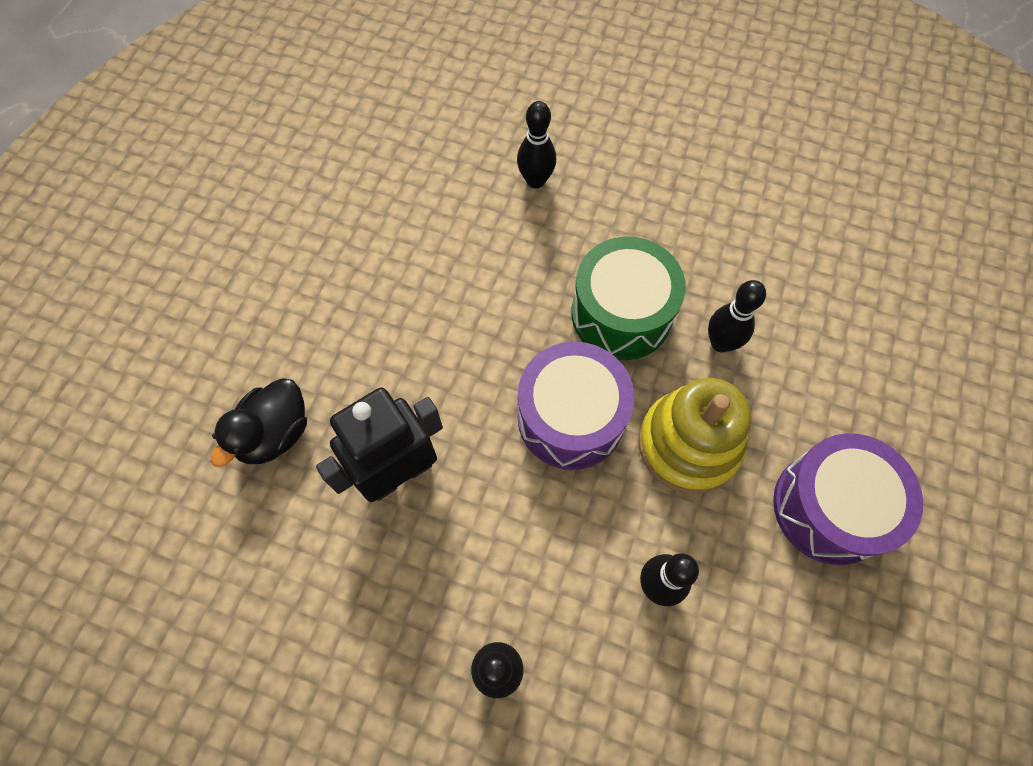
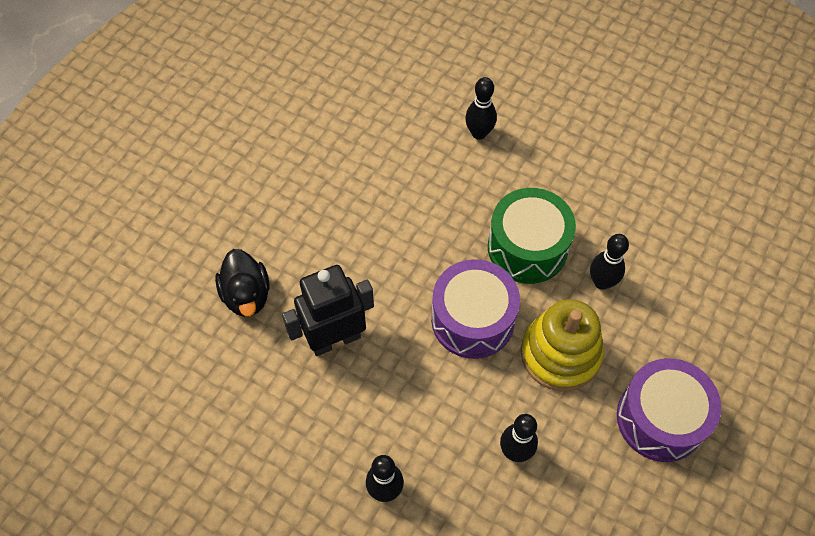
camera: 10 degrees right, 5 degrees down
(274, 433) = (247, 295): black duck -> black duck turned 60 degrees counterclockwise

